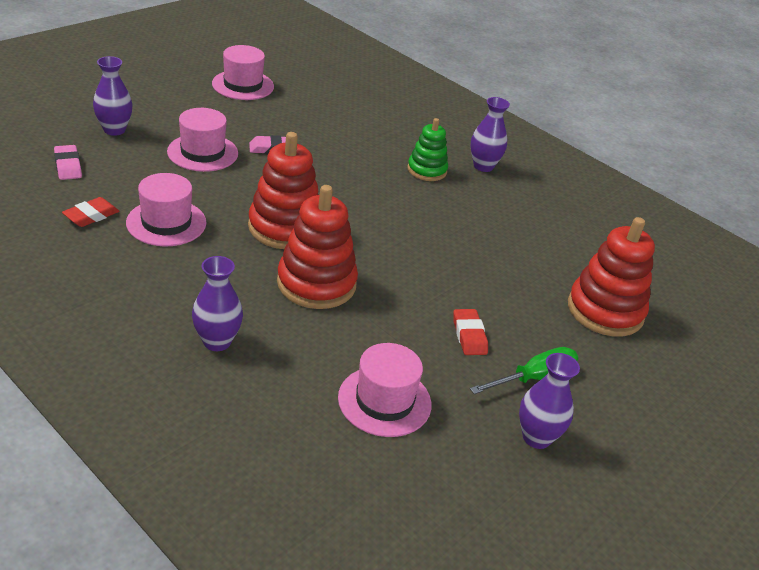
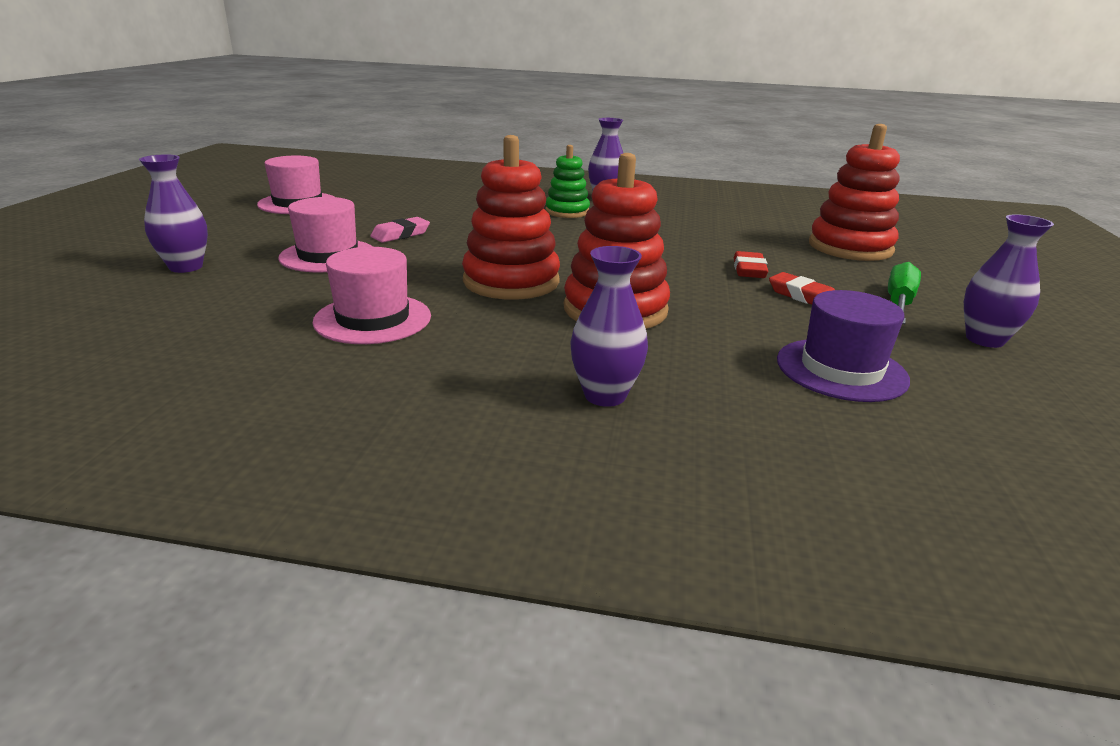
camera: 30 degrees left, 10 degrees down
(68, 166) = (160, 312): pink eraser -> none
(91, 216) = (261, 344): red eraser -> red eraser (749, 270)
(384, 401) = (841, 369): pink hat -> purple hat

